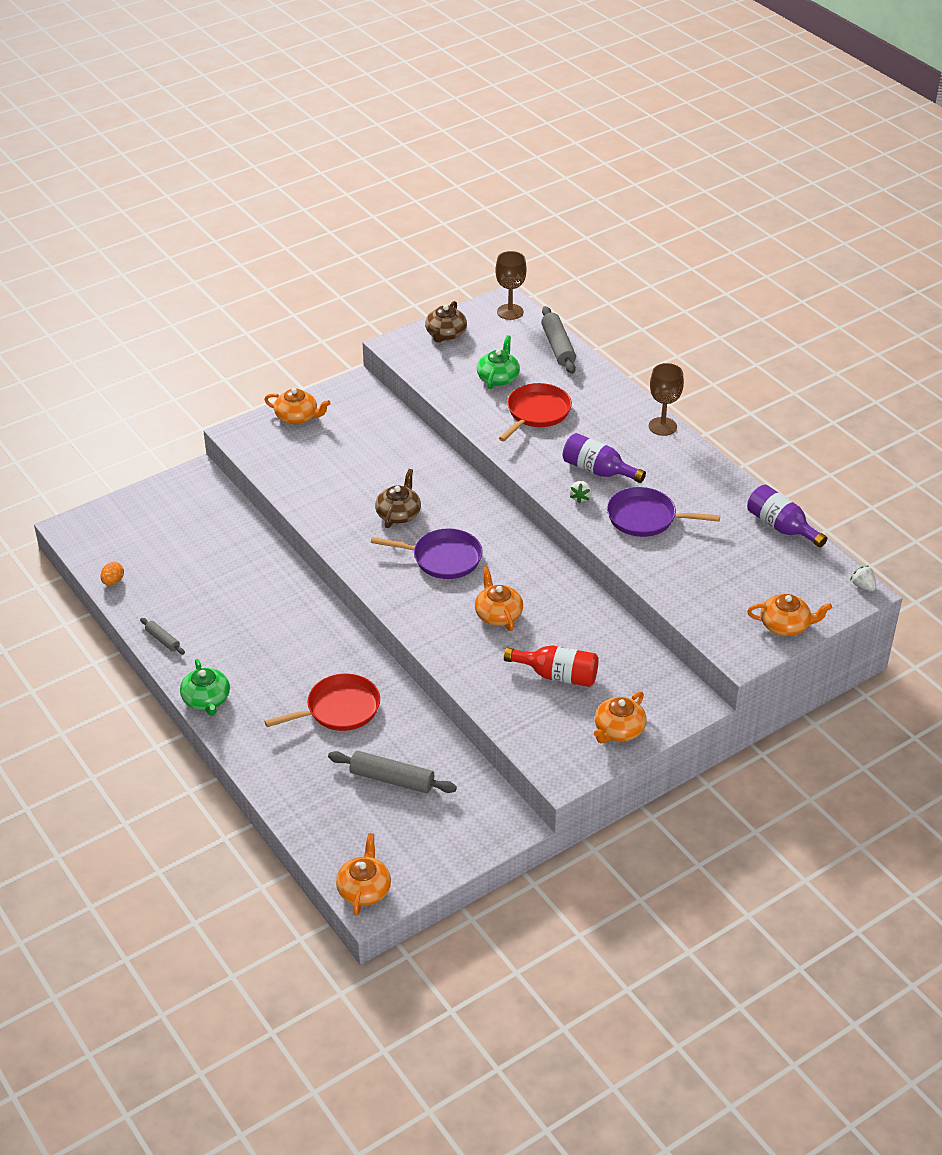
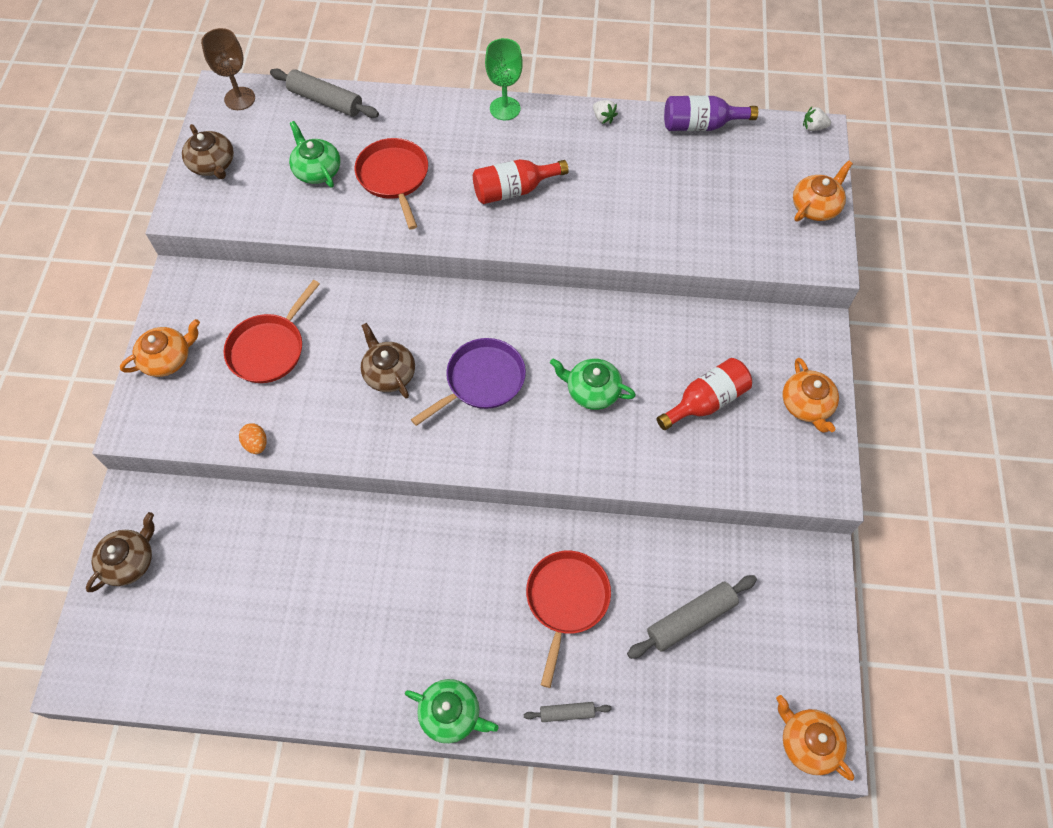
camera: 50 degrees left, 20 degrees up
(113, 581) = (200, 689): orange egg -> orange egg (256, 444)
(159, 501) = (129, 561): none -> brown teapot
(162, 640) = (331, 698): grey rolling pin -> grey rolling pin (567, 713)
(353, 453) = (269, 349): none -> red pan
(498, 614) = (592, 391): orange teapot -> green teapot
(580, 497) = (535, 227): white strawberry -> white strawberry (603, 118)
(598, 470) = (513, 190): purple bottle -> red bottle
(645, 518) = (604, 202): purple pan -> none
(662, 426) = (505, 108): brown goblet -> green goblet

